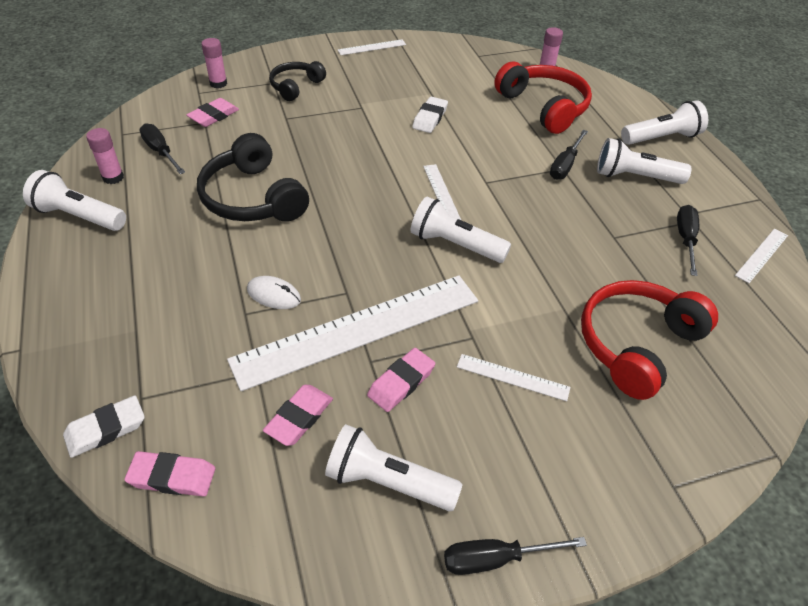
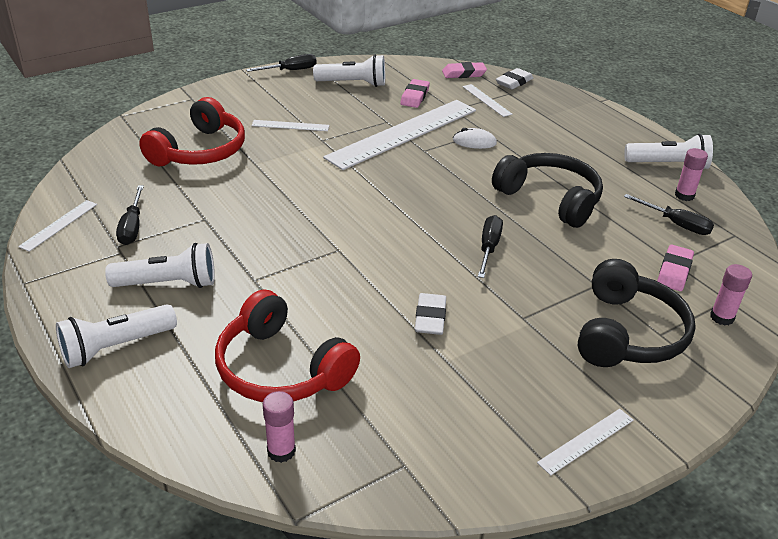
camera: 165 degrees right, 10 degrees down
(296, 86) = (627, 333): black headphones -> black headphones, size x1.67
(401, 382) = (362, 115): pink eraser -> none
(441, 192) = (381, 231): white ruler -> white ruler (486, 100)
(455, 244) = (352, 191): white flashlight -> none
(565, 165) = (251, 283): black screwdriver -> black screwdriver (488, 248)

